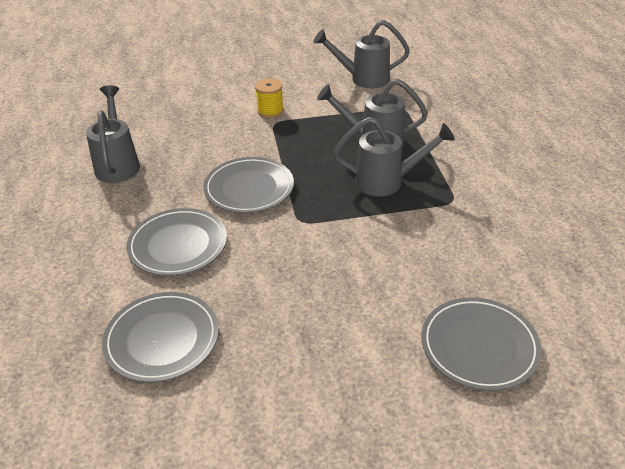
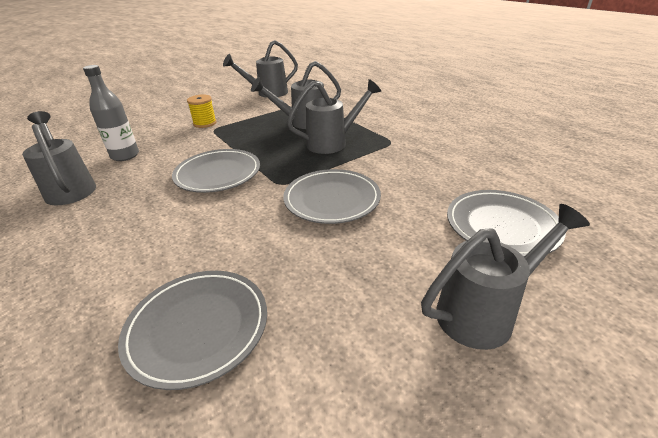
camera: 25 degrees left, 5 degrees down
(176, 136) = (125, 155): none -> grey bottle
(178, 245) = (170, 234): grey plate -> grey plate (332, 199)
(386, 417) = (485, 312): none -> grey watering can

